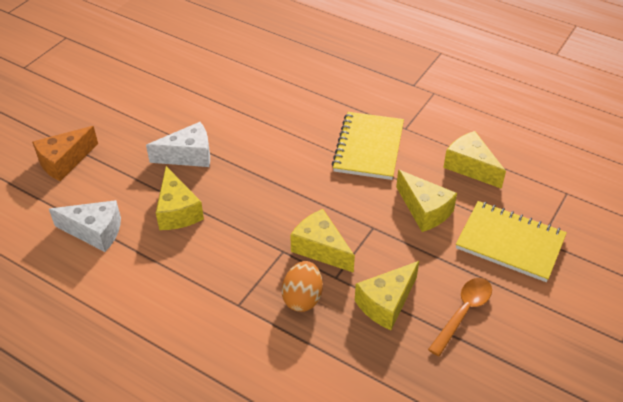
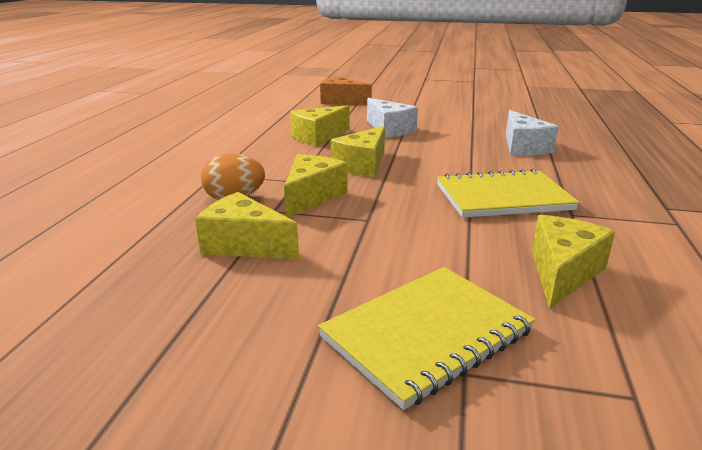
camera: 70 degrees right, 20 degrees down
(95, 232) = (275, 119): white cheese -> white cheese (523, 147)
(424, 210) = (429, 248): yellow cheese -> yellow cheese (362, 165)
(463, 313) = (247, 305): orange spoon -> none
(510, 243) = (426, 334): yellow notebook -> yellow notebook turned 45 degrees clockwise

